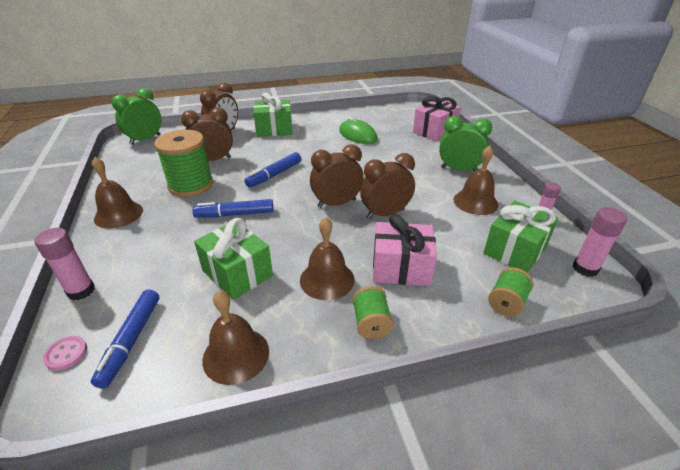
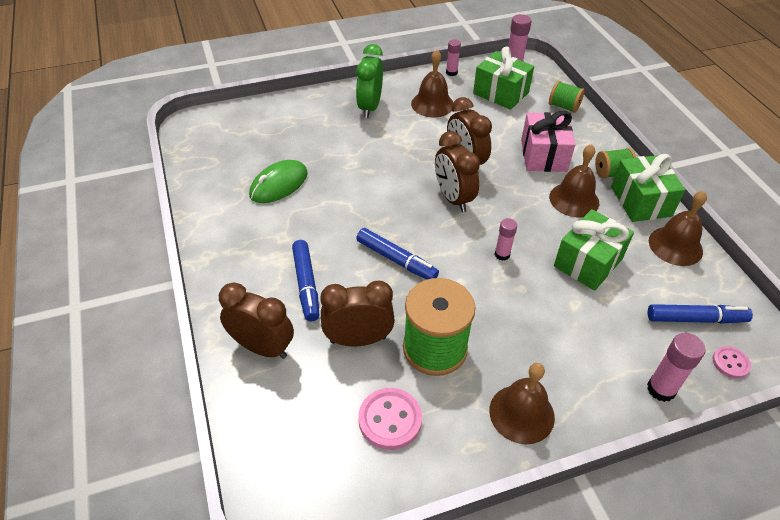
camera: 95 degrees left, 10 degrees up
(145, 139) = (280, 474): green clock -> none
(152, 168) = (390, 419): none -> pink button
(213, 160) = (358, 339): brown clock -> brown clock turned 105 degrees clockwise
(235, 214) = (493, 284): blue marker -> blue marker (306, 284)
(264, 222) = (502, 254): none -> pink glue stick
(274, 129) = (250, 280): green gift -> green gift (641, 201)
(434, 131) = (270, 116): pink gift -> none

